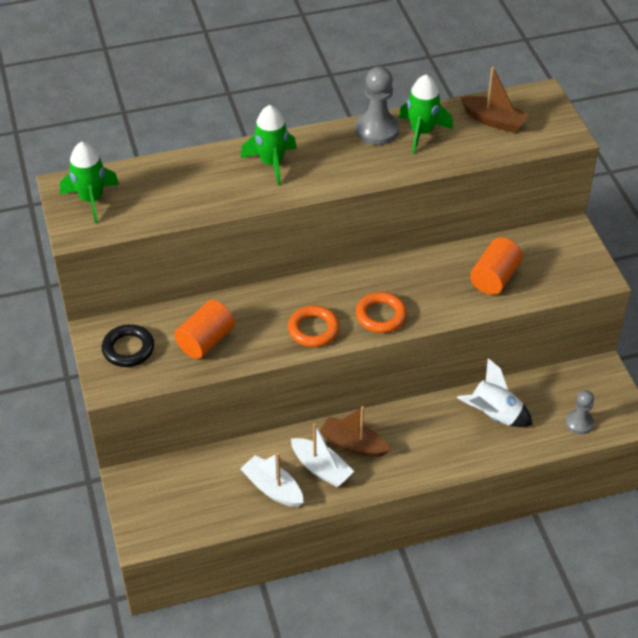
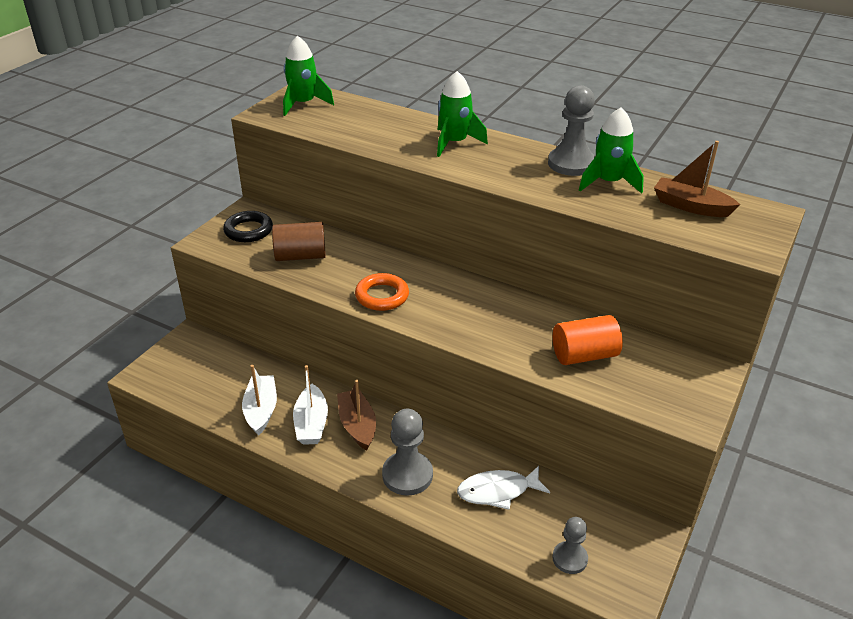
camera: 45 degrees right, 10 degrees down
(205, 341) = (300, 256): orange cylinder -> brown cylinder
(381, 316) = (446, 320): orange ring -> none
(429, 450) = (407, 475): none -> grey pawn
(494, 121) = (690, 206): brown boat -> brown boat turned 135 degrees clockwise
(494, 415) = (498, 491): white rocket -> white fish

